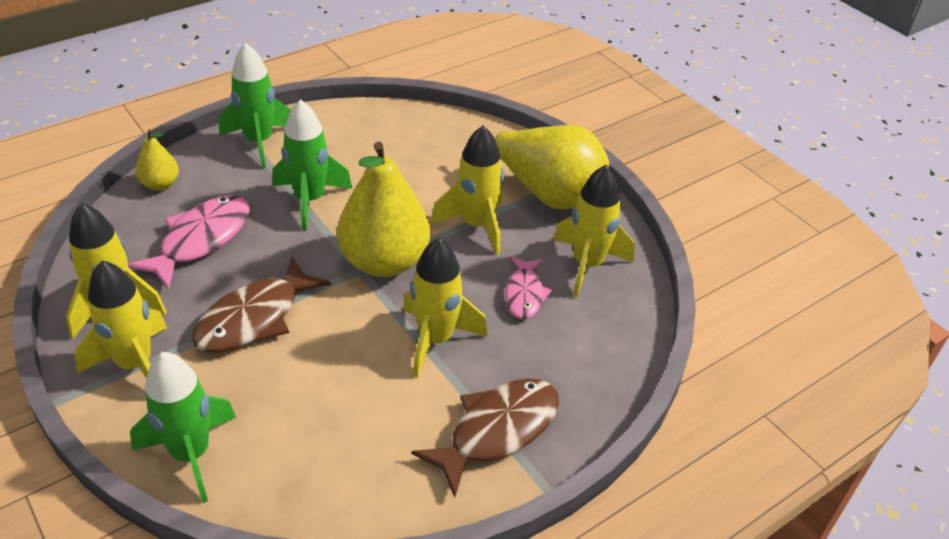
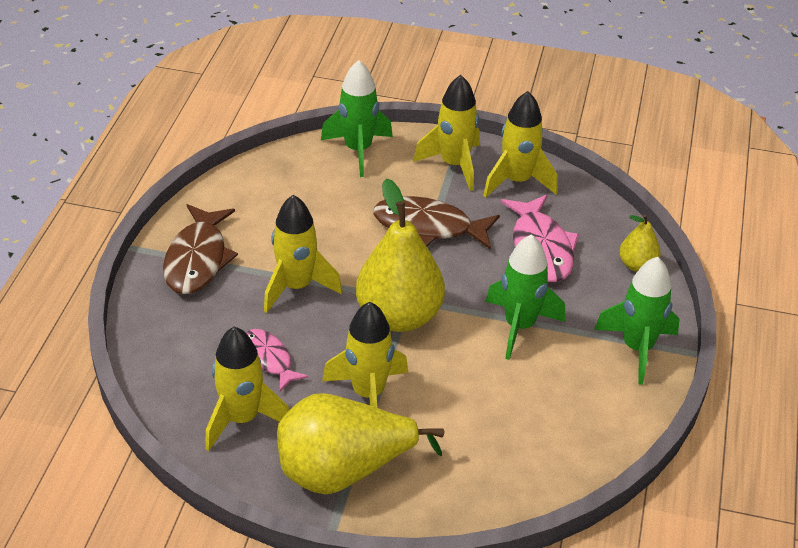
camera: 140 degrees right, 0 degrees up
(254, 318) = (428, 227): brown fish -> brown fish turned 75 degrees counterclockwise

